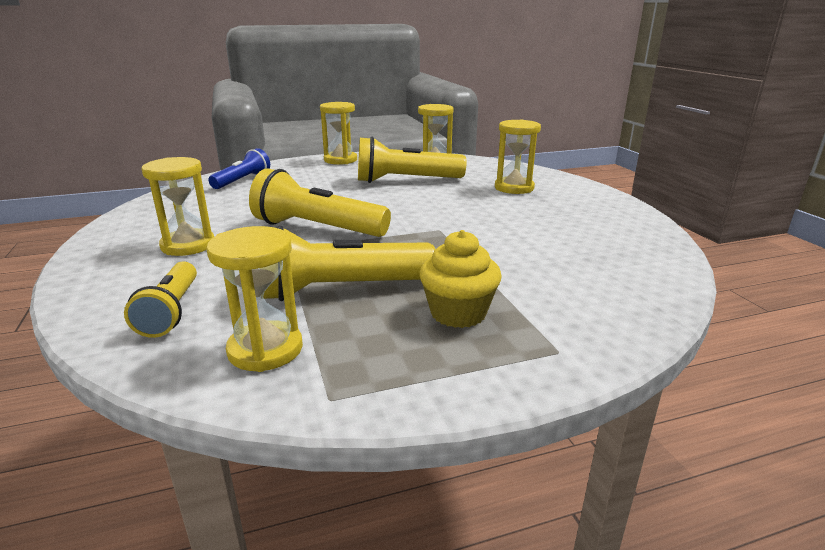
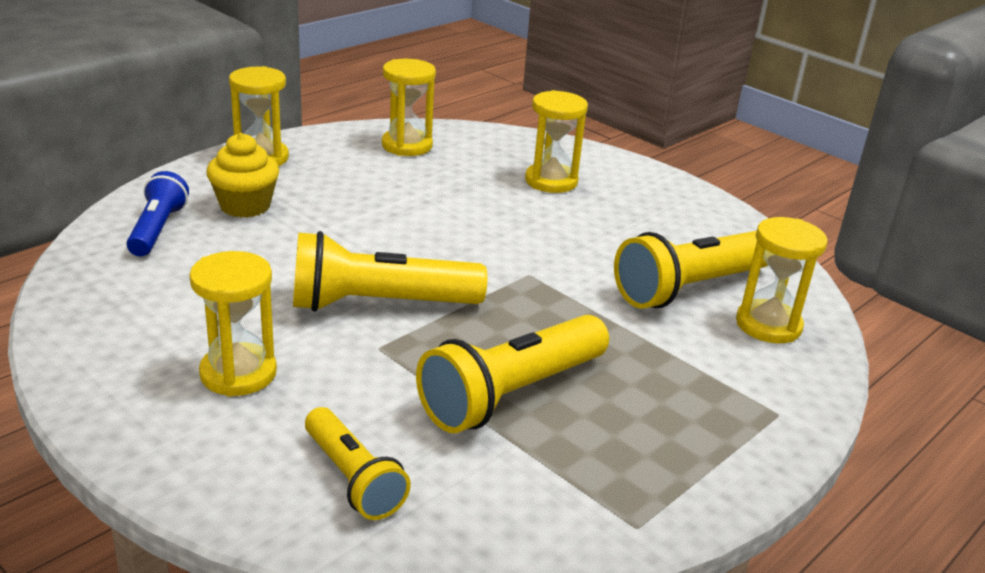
camera: 30 degrees left, 5 degrees up
(265, 349) = (518, 494): yellow hourglass -> yellow hourglass (768, 325)
(406, 180) = (402, 189): yellow flashlight -> yellow flashlight (690, 288)
(458, 313) = (658, 393): yellow cupcake -> yellow cupcake (245, 206)

